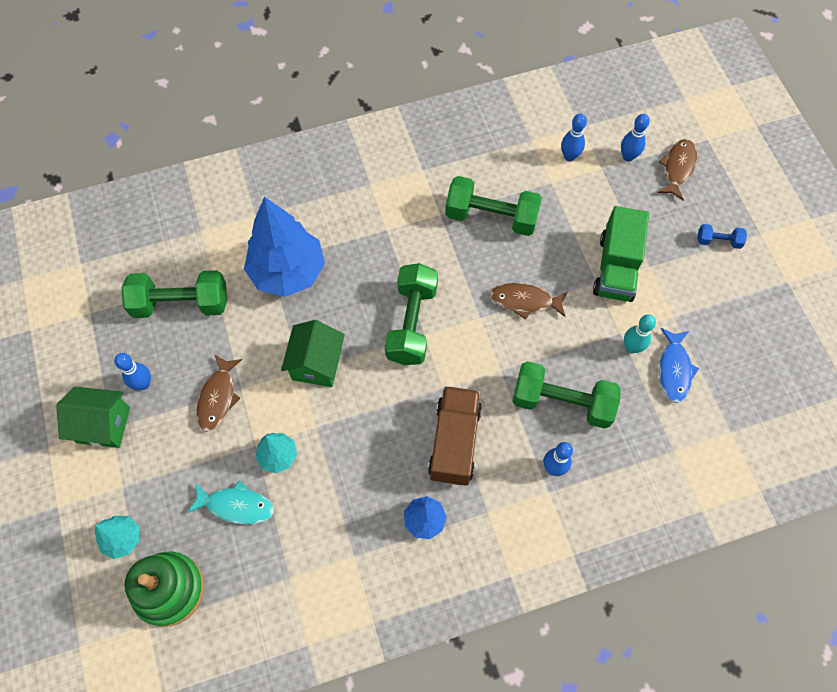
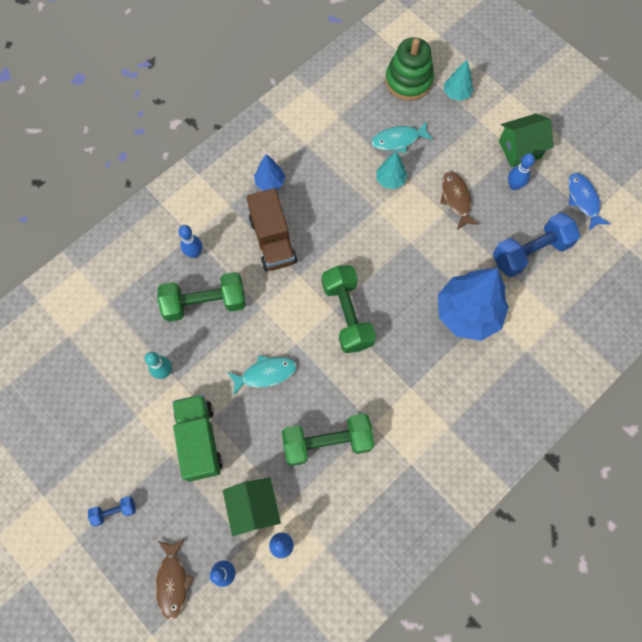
camera: 155 degrees right, 5 degrees up
(181, 304) = (530, 252): green dumbbell -> blue dumbbell
(316, 364) = (401, 252): green house -> green house (254, 507)
(525, 301) = (265, 374): brown fish -> turquoise fish
(674, 370) = (124, 367): blue fish -> blue fish (583, 200)

